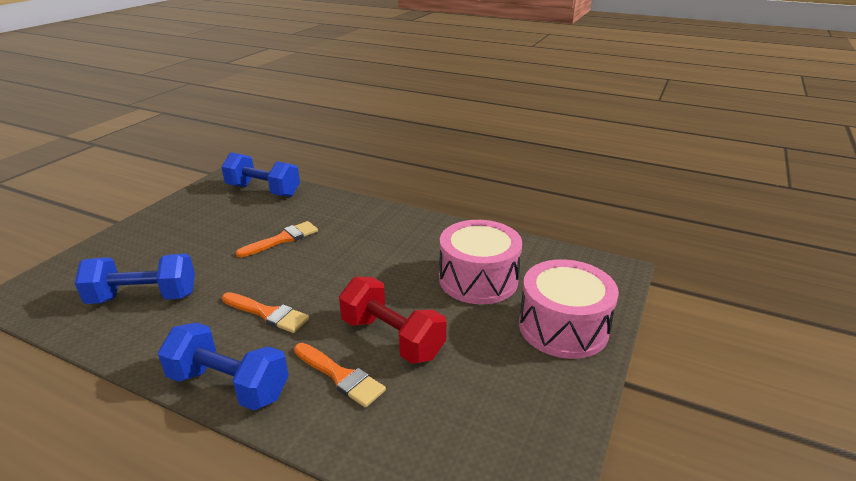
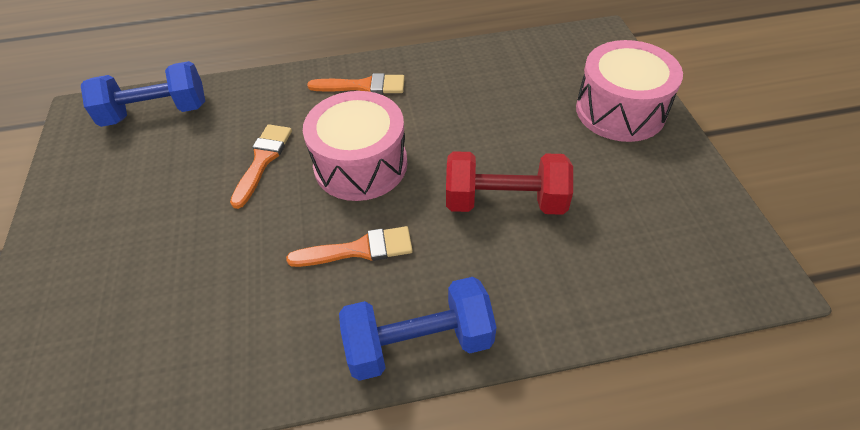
camera: 35 degrees left, 20 degrees up
(143, 297) = (189, 319): blue dumbbell -> none
(340, 376) = (506, 265): orange brush -> orange brush (363, 86)
(478, 279) = (508, 102): pink drum -> pink drum (360, 164)

